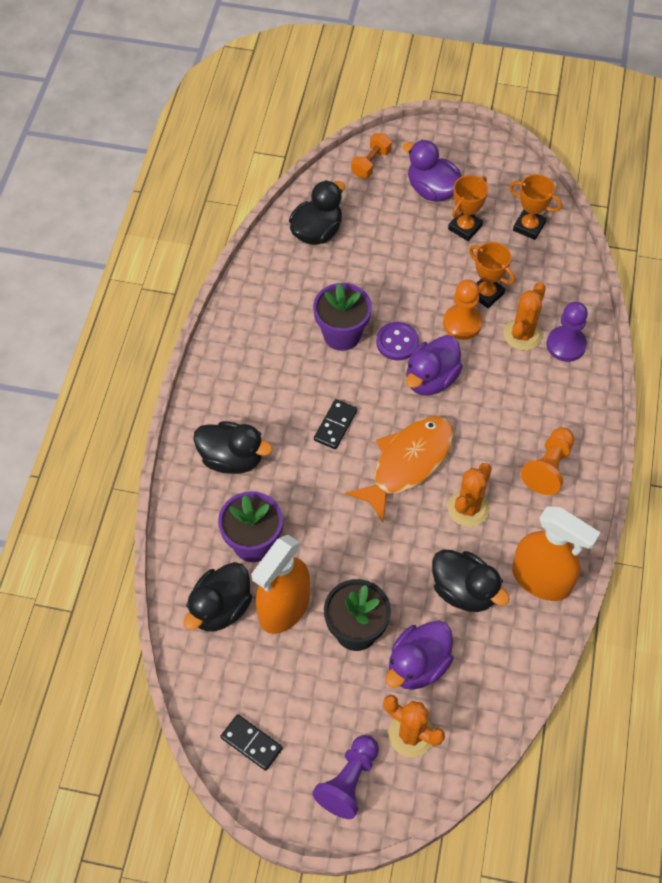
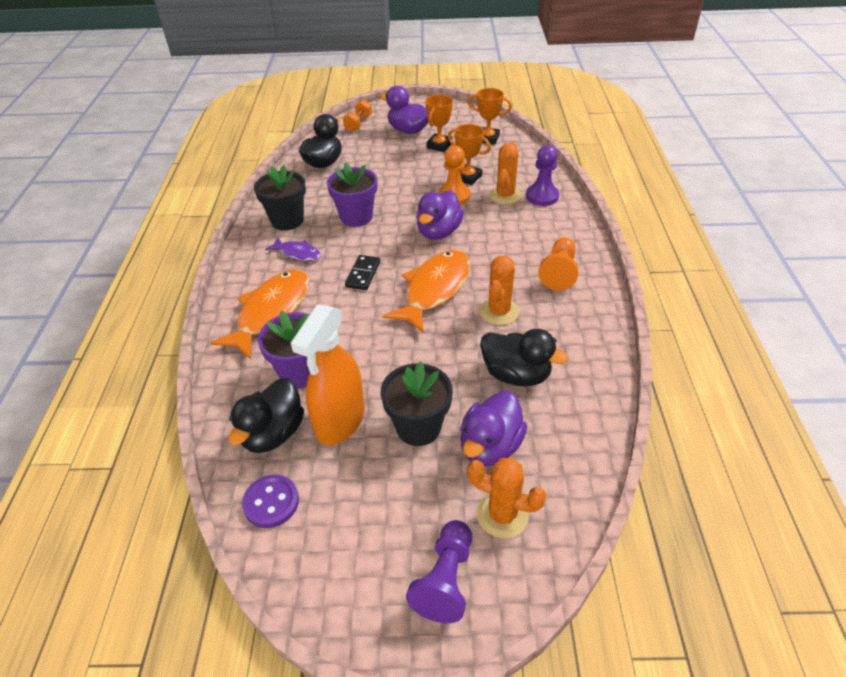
camera: 10 degrees left, 15 degrees down
(232, 458) = (271, 312): black duck -> orange fish
(251, 743) = (324, 560): black domino -> none
(262, 324) = (287, 220): none -> black flower pot
(268, 379) = (297, 253): none -> purple fish
(397, 342) = (404, 214): purple button -> purple button (271, 502)
(541, 579) = (585, 353): orange spray bottle -> none

